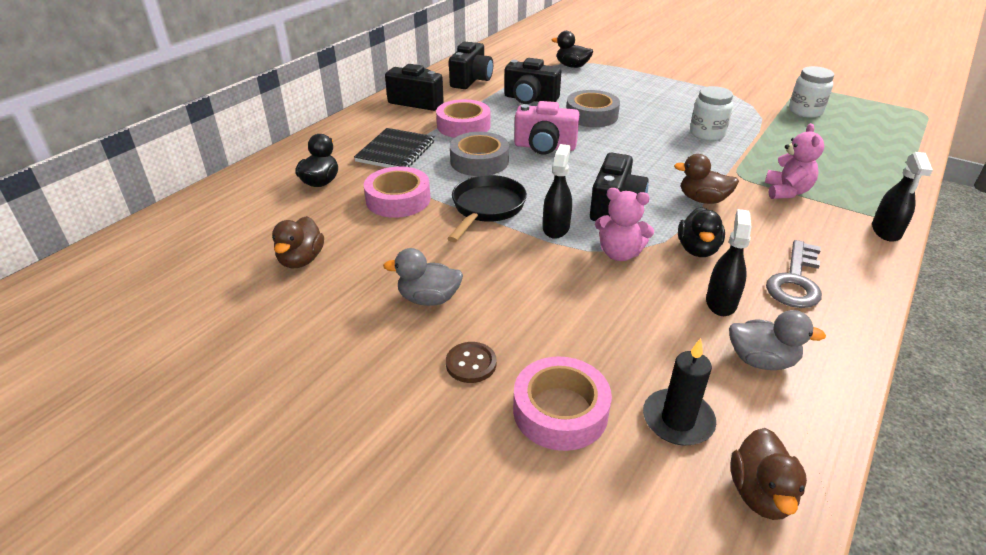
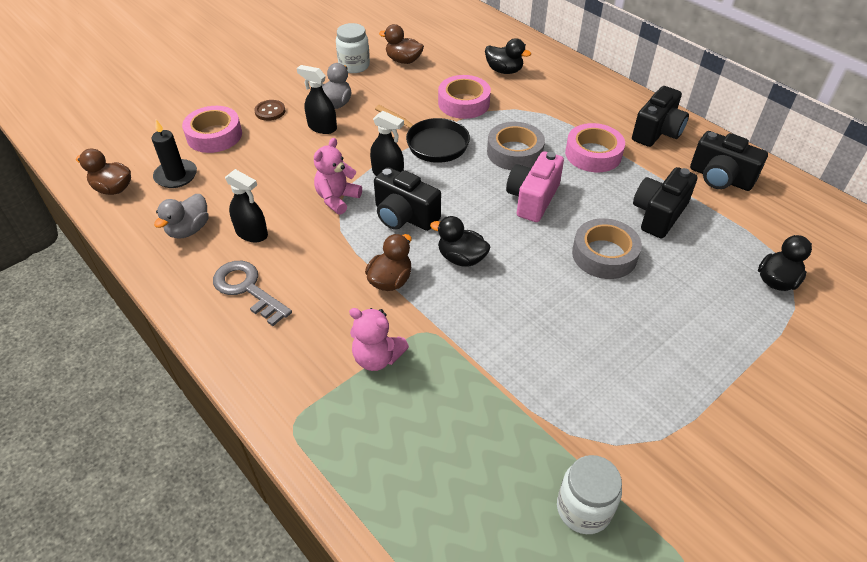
camera: 105 degrees right, 10 degrees up
(396, 151) = (546, 109): black notebook -> none
(697, 249) = (318, 245): black duck -> black duck (461, 258)
(707, 134) = (533, 346): white jar -> white jar (354, 66)
(886, 231) = (271, 404): black spray bottle -> black spray bottle (322, 127)

